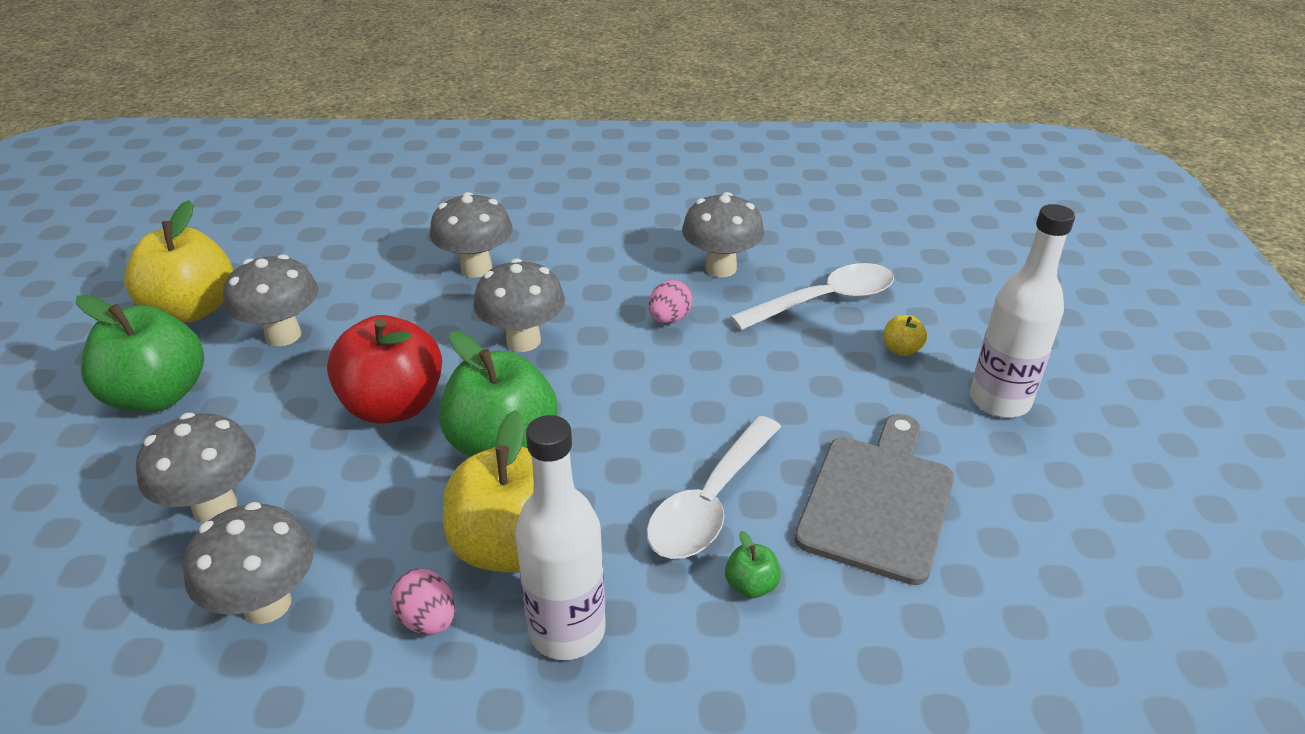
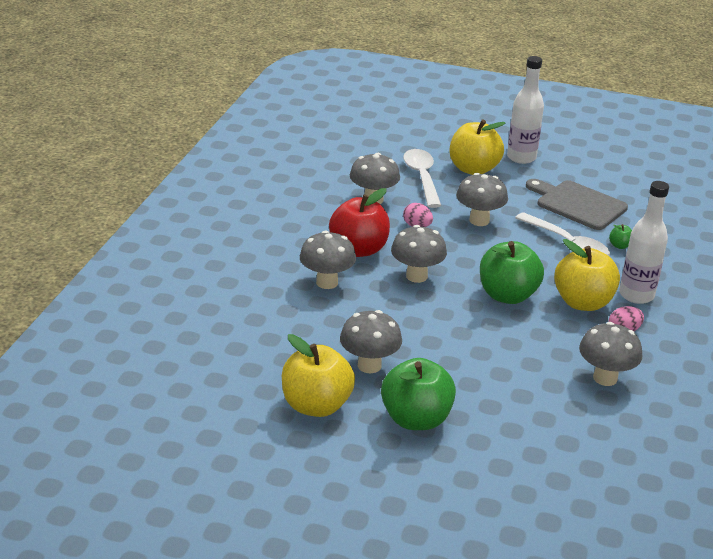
camera: 75 degrees left, 5 degrees down
(215, 506) = (529, 395): grey mushroom -> grey mushroom (479, 220)
(394, 406) = (461, 327): red apple -> red apple (359, 249)
(901, 350) = (473, 169): yellow apple -> yellow apple, size x2.40

